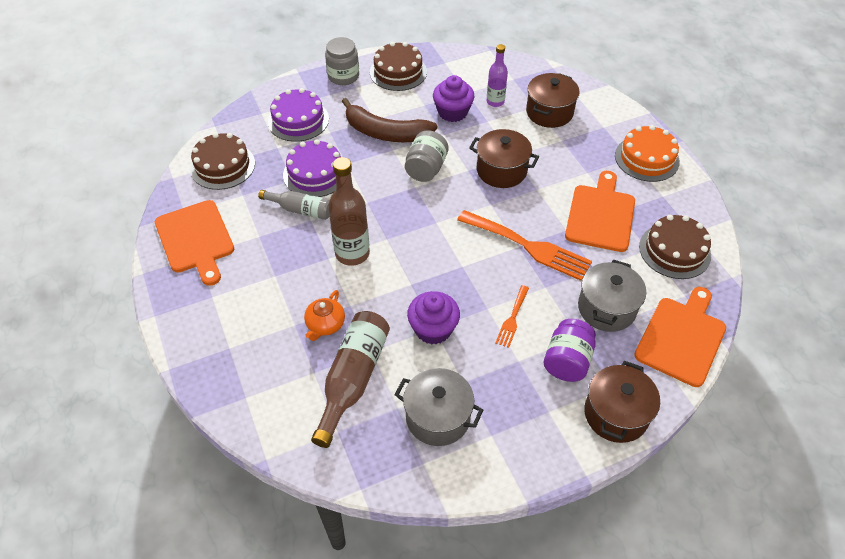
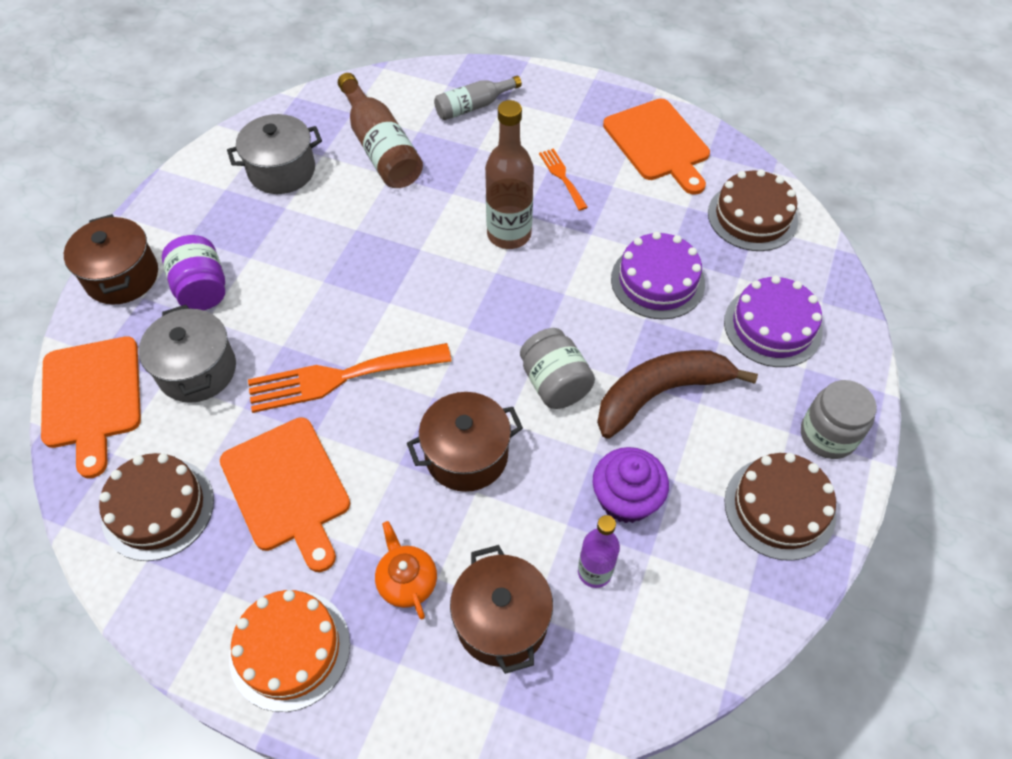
camera: 135 degrees right, 5 degrees up
(196, 239) = (658, 143): orange cutting board -> orange cutting board turned 135 degrees counterclockwise
(300, 210) = (614, 235): grey bottle -> grey bottle (473, 106)
(325, 325) = (453, 165): orange teapot -> orange teapot (407, 581)
(433, 329) = (356, 227): purple cupcake -> none
(512, 319) = (289, 289): orange fork -> orange fork (562, 176)

